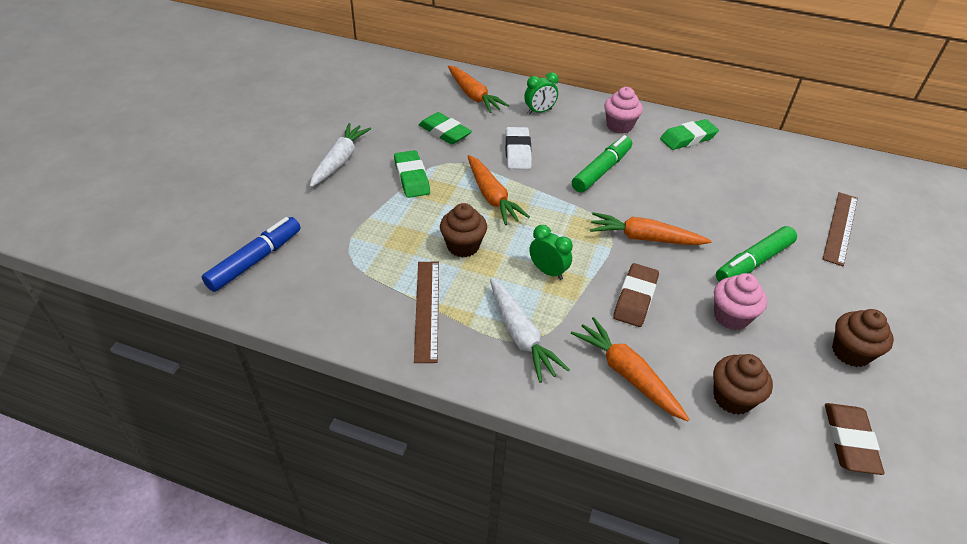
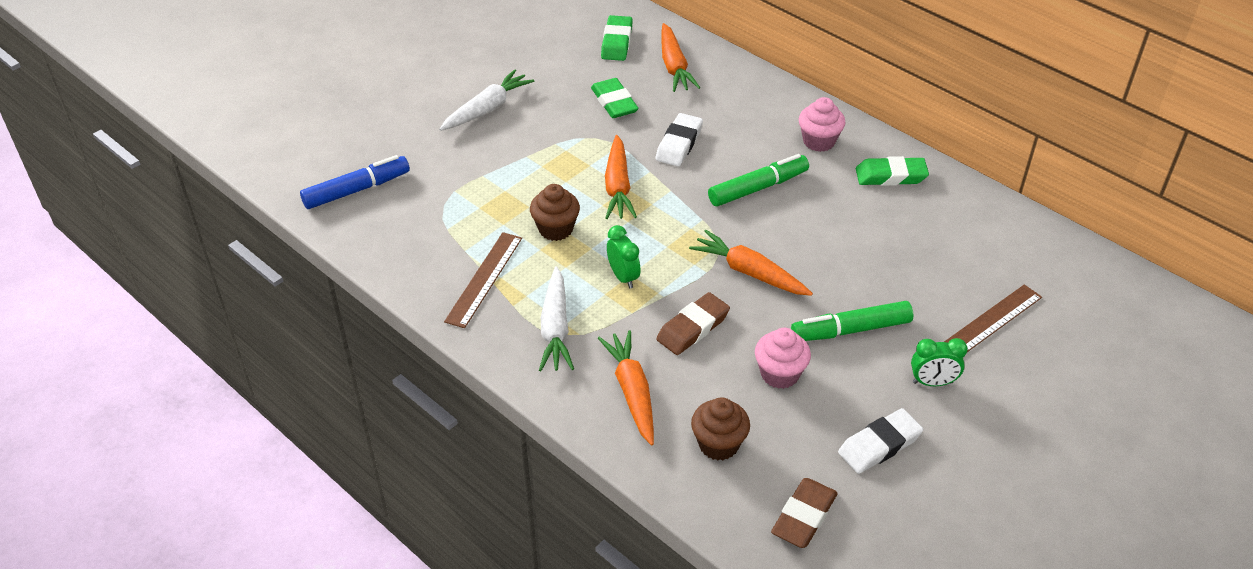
camera: 25 degrees right, 0 degrees up
(411, 178) = (548, 145): green eraser -> green eraser (616, 42)
(539, 111) = (737, 102): green clock -> green clock (932, 382)
(850, 352) = (879, 445): brown cupcake -> white eraser

